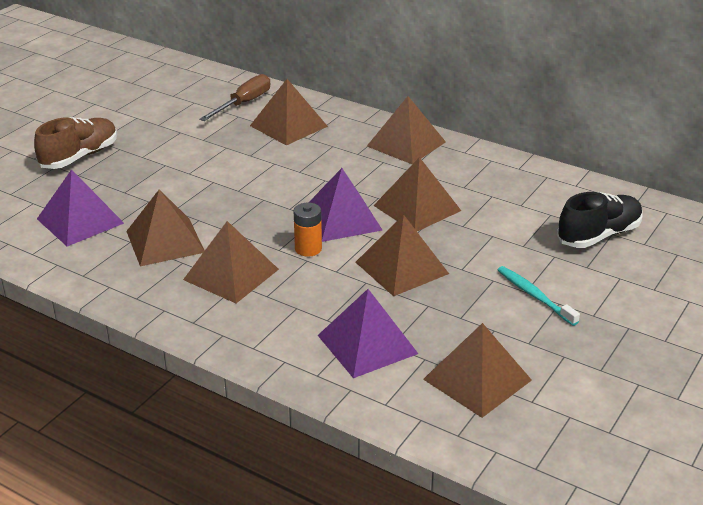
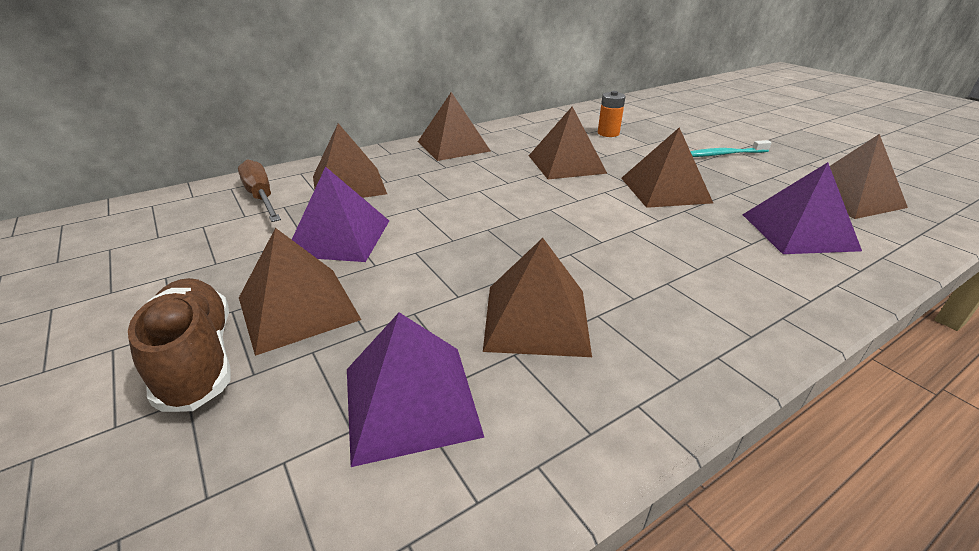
camera: 65 degrees left, 0 degrees up
(231, 274) = (643, 282): brown pyramid -> brown pyramid (298, 308)
(308, 249) = (610, 225): orange battery -> orange battery (608, 133)
(342, 219) = (562, 197): purple pyramid -> purple pyramid (339, 237)
(598, 235) = (646, 122): black shoe -> none

